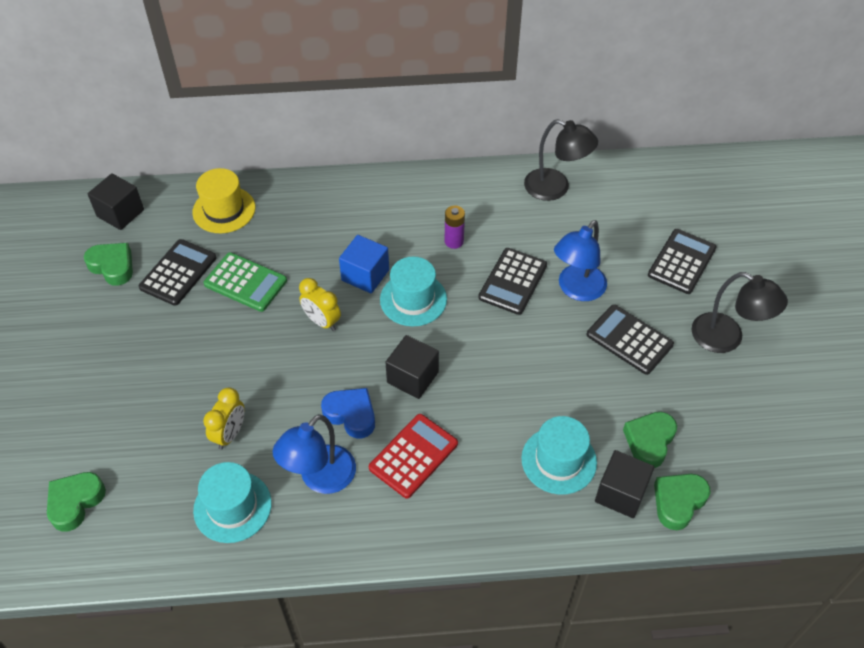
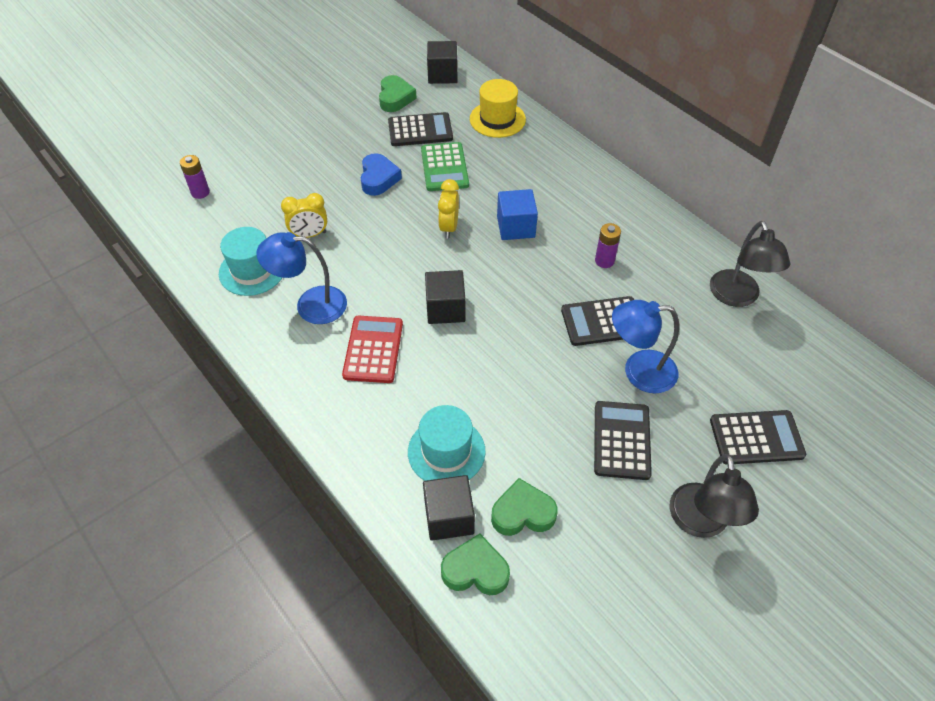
camera: 55 degrees right, 0 degrees up
(75, 502) = (200, 192): green heart -> purple battery
(351, 415) = (380, 291): blue heart -> blue heart (378, 178)
(413, 299) = (520, 268): turquoise hat -> none
(413, 456) = (373, 349): red calculator -> red calculator turned 90 degrees counterclockwise

